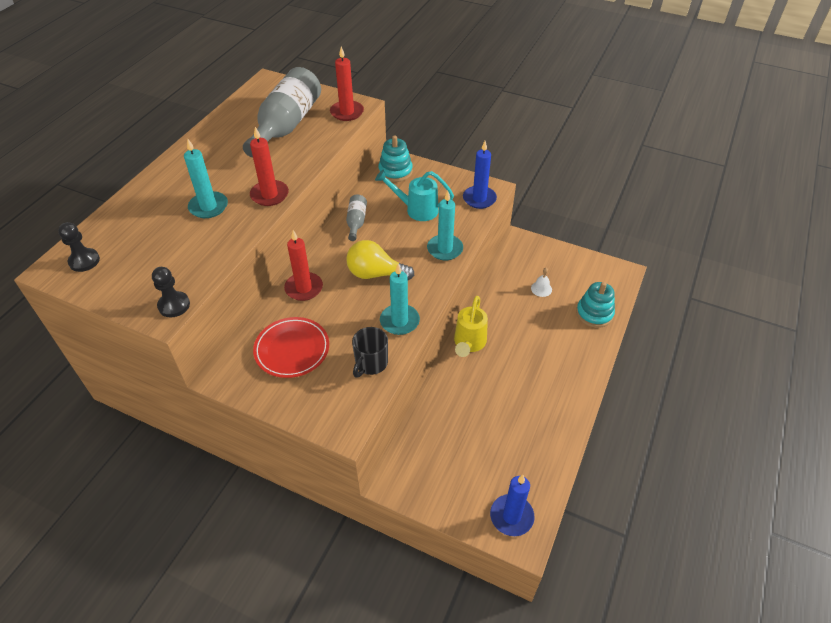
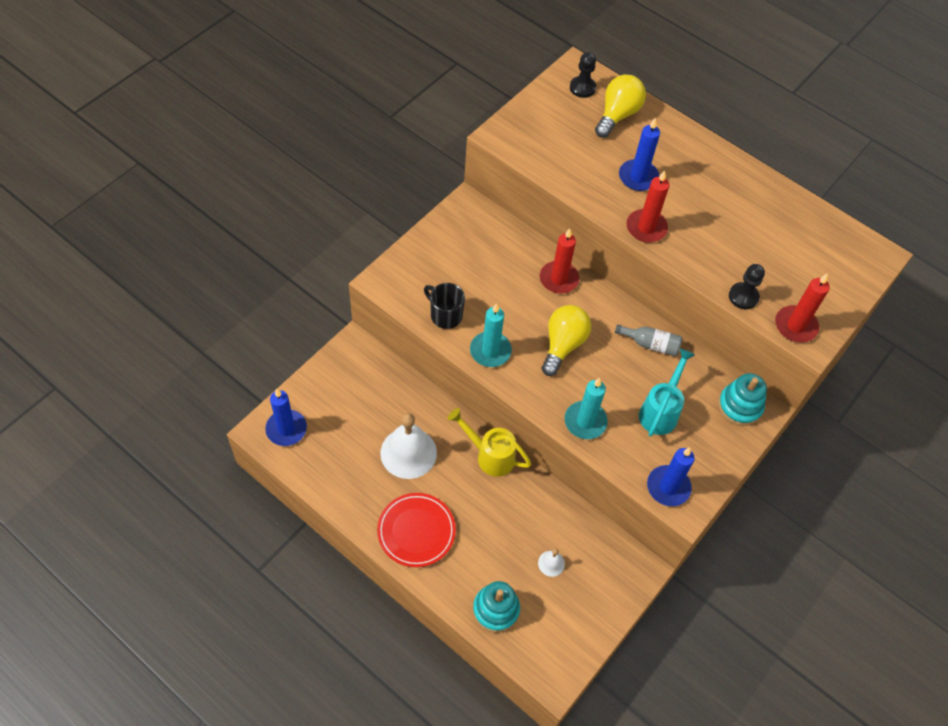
camera: 100 degrees right, 10 degrees up
(125, 230) = (617, 115): none -> yellow light bulb
(174, 305) = (508, 143): black pawn -> black pawn (743, 297)
(208, 207) = (638, 177): turquoise candle -> blue candle
(286, 125) = (774, 260): grey bottle -> none
(292, 349) = (482, 258): red plate -> red plate (416, 531)
(491, 403) = (408, 453): none -> white bell

